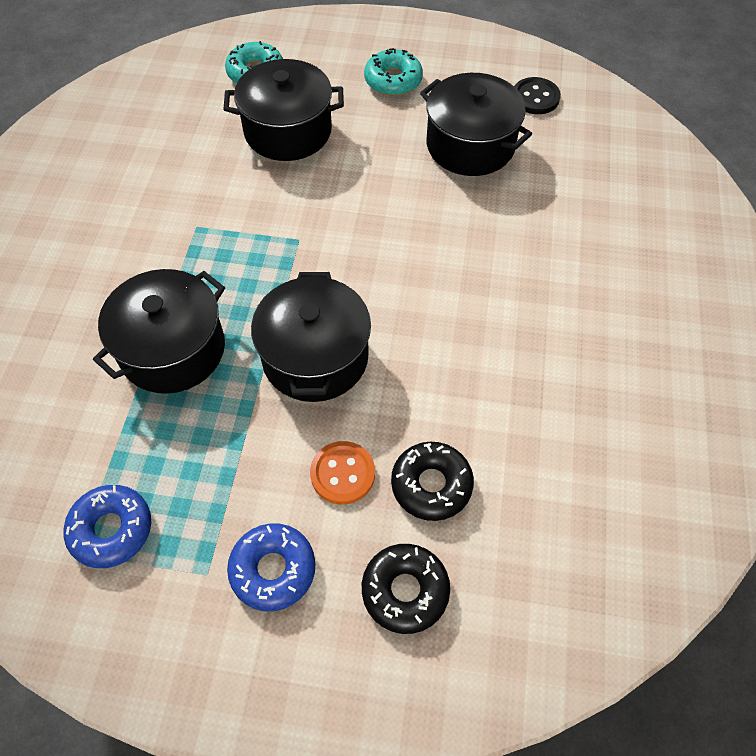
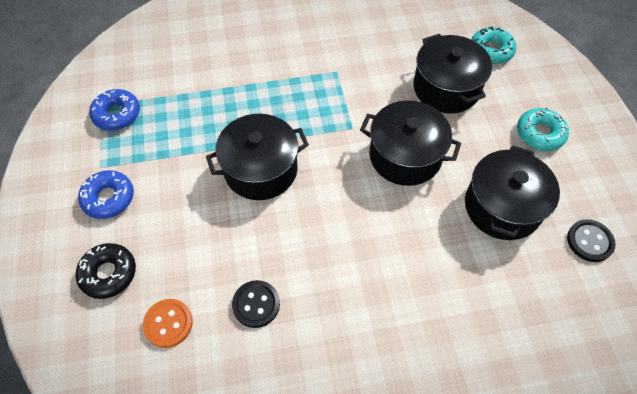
camera: 70 degrees right, 0 degrees up
(173, 349) = (239, 95): black pot -> black pot (405, 156)
(342, 473) = (180, 213): orange button -> orange button (168, 323)
(431, 485) = (185, 267): black donut -> none
(511, 414) = (256, 304): none -> black button

